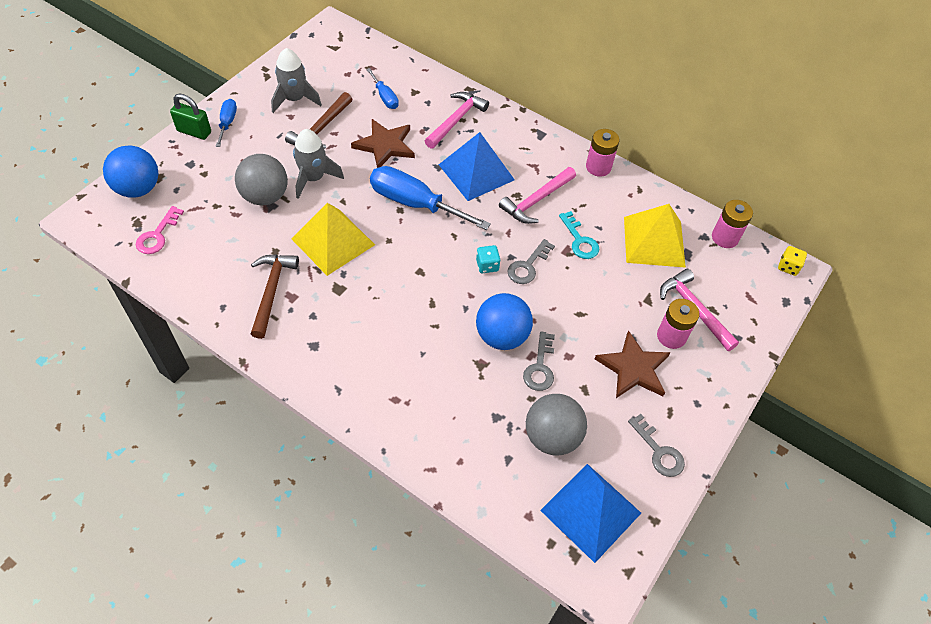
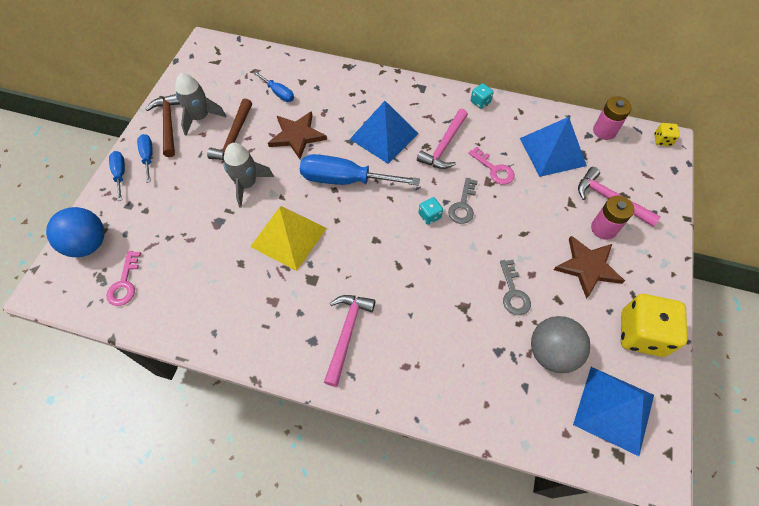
camera: 15 degrees left, 5 degrees up
(194, 132) = (120, 174): green padlock -> blue screwdriver
(265, 196) = (210, 214): grey ball -> none
(272, 291) = (253, 302): brown hammer -> brown hammer (169, 123)
(456, 120) = (348, 96): pink hammer -> pink hammer (347, 333)
(502, 336) = (470, 275): blue ball -> none
(579, 240) = (494, 169): turquoise key -> pink key
(598, 167) = (480, 102): pink battery -> turquoise dice
(654, 241) = (552, 151): yellow pyramid -> blue pyramid
(658, 451) = (641, 333): grey key -> yellow dice

